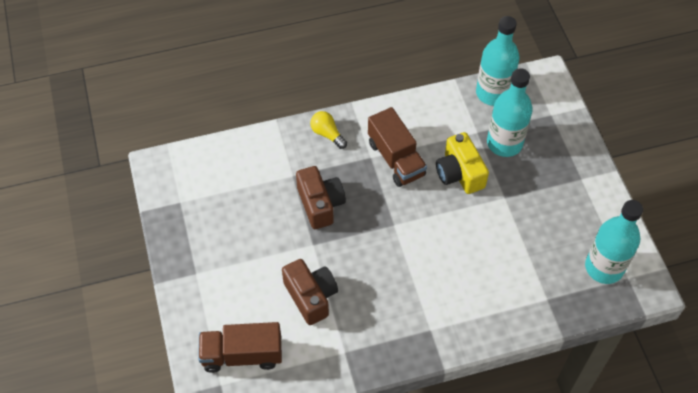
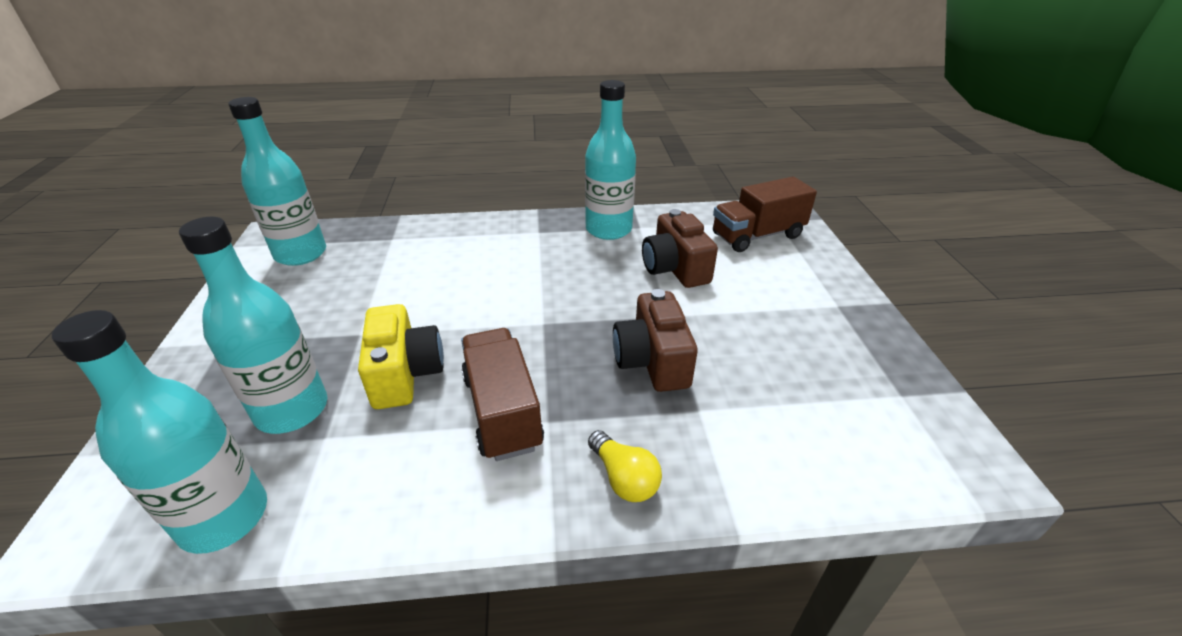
camera: 170 degrees left, 20 degrees down
(242, 355) = (757, 235): brown truck -> brown truck turned 150 degrees clockwise
(371, 343) = (608, 229): none -> turquoise bottle

